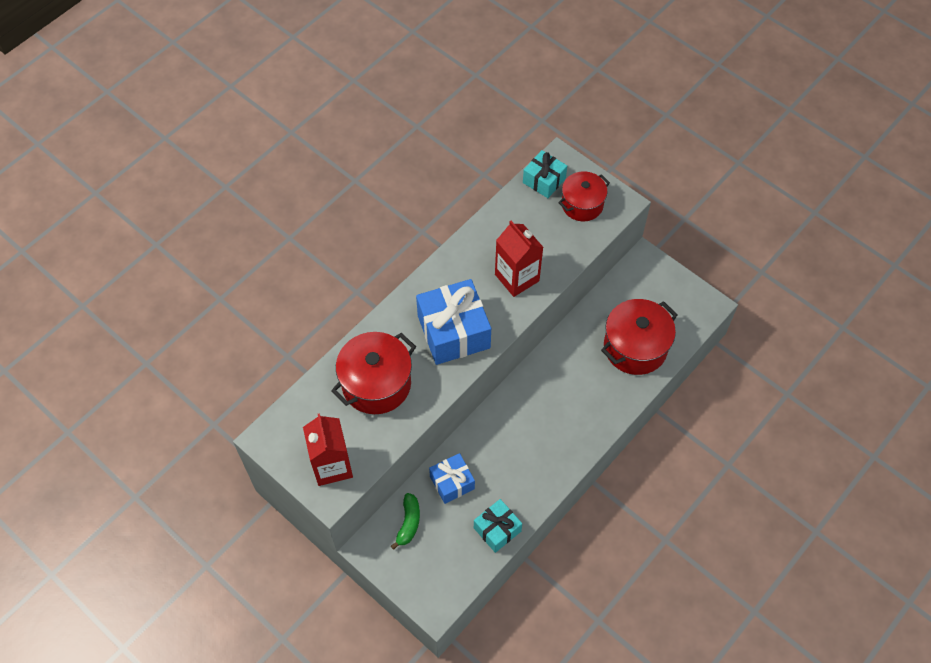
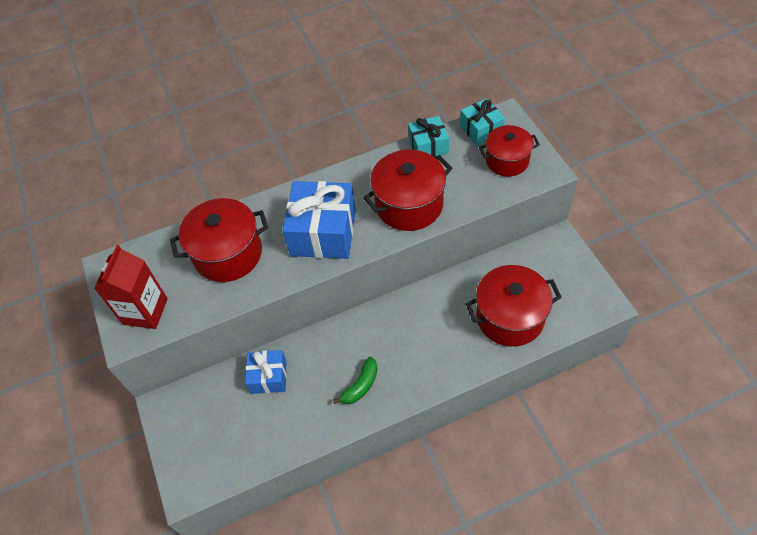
camera: 30 degrees right, 5 degrees down
(408, 523) = (209, 398): green banana -> green banana (360, 386)
(497, 529) = (284, 439): turquoise gift -> turquoise gift (428, 146)
(517, 277) = (409, 205): red carton -> red pot

